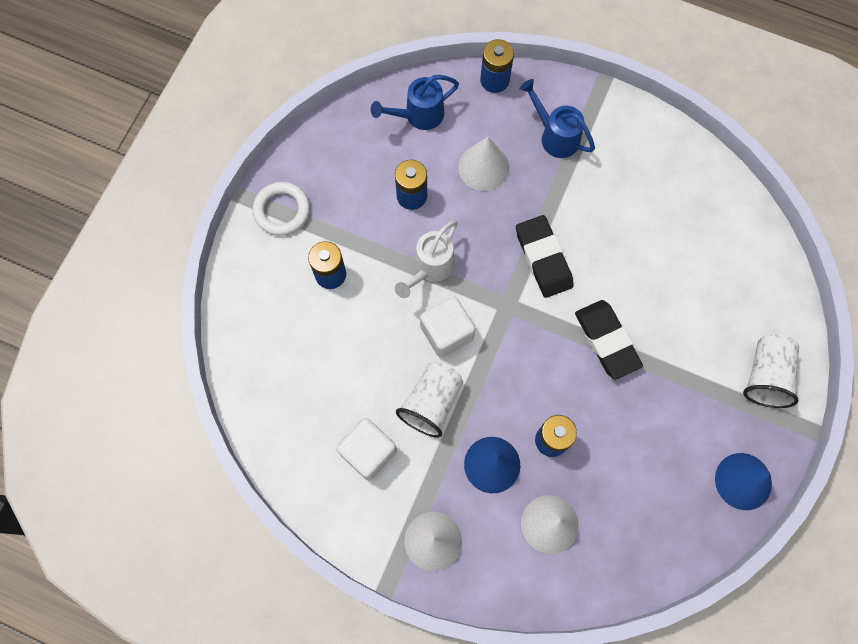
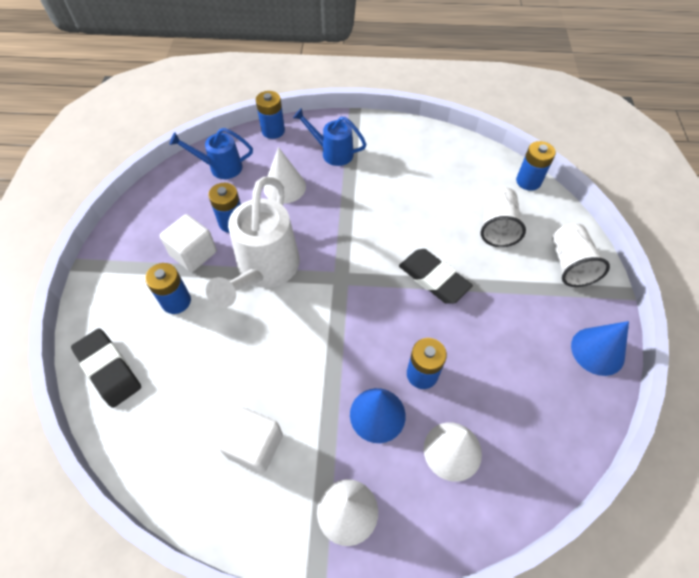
camera: 20 degrees left, 15 degrees down
(282, 210) = (119, 265): white ring -> none
(419, 115) = (221, 167): blue watering can -> blue watering can turned 45 degrees clockwise
(430, 268) = (264, 270): white watering can -> white watering can, size x1.74
(431, 403) = (302, 379): white cup -> white cup (497, 227)
(446, 333) = (296, 315): white cube -> white cube (193, 253)
(543, 258) = (357, 235): black eraser -> black eraser (108, 369)
(773, 253) = (528, 181): none -> blue battery

